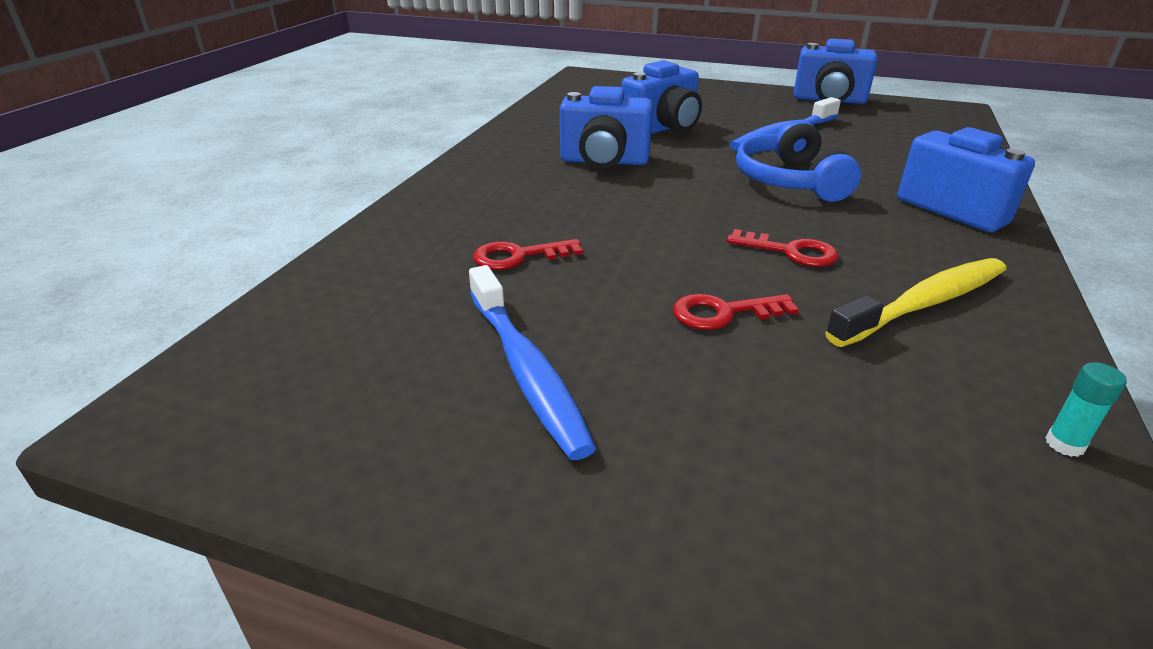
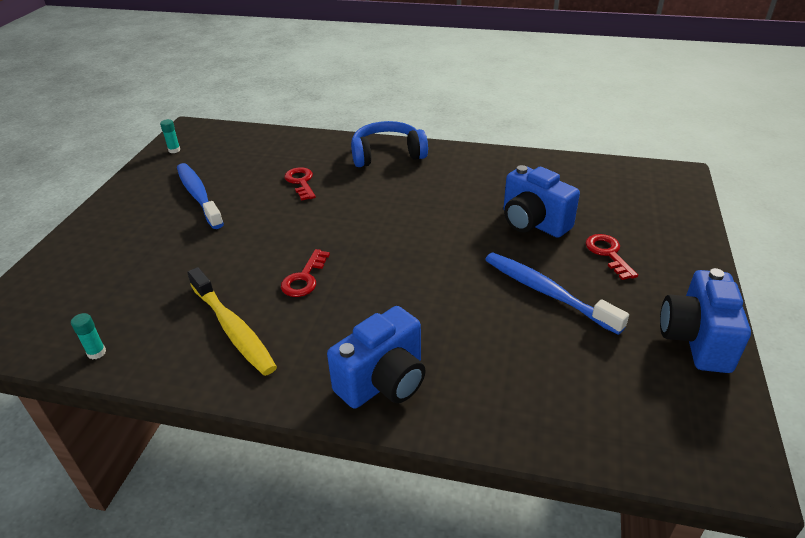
camera: 85 degrees right, 5 degrees up
(263, 435) = (174, 150): none -> turquoise glue stick
(526, 370) = (198, 195): blue toothbrush -> blue toothbrush turned 90 degrees clockwise
(604, 161) = (447, 199): blue camera -> none
(723, 313) = (235, 249): red key -> red key (608, 253)
(789, 181) = (429, 287): blue headphones -> blue headphones (387, 154)

